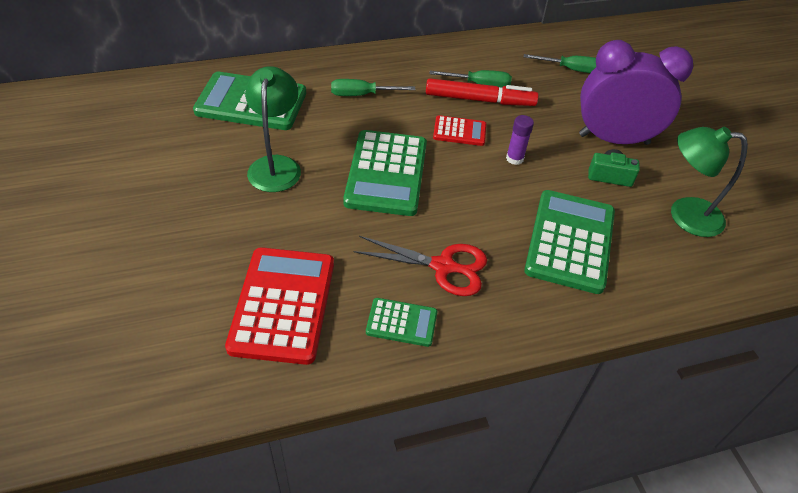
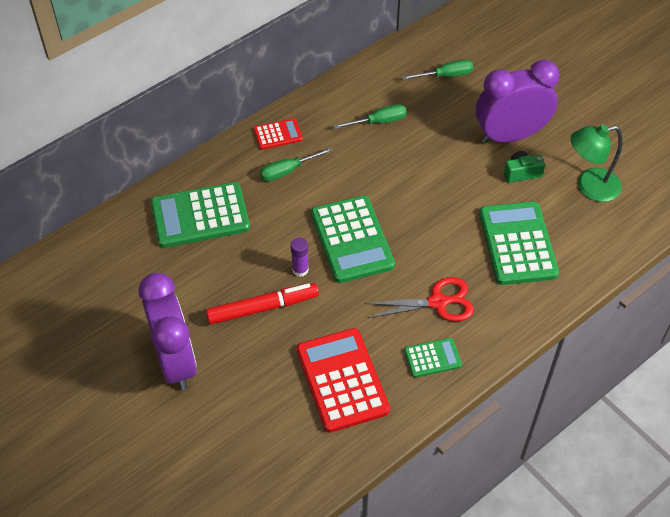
camera: 20 degrees left, 5 degrees up
(126, 217) = (175, 361): none -> purple clock
(276, 165) = (261, 268): green lamp -> none
(459, 131) = (387, 176): red calculator -> red calculator (278, 134)
(479, 100) = (387, 138): red marker -> red marker (262, 308)
(514, 158) = (443, 185): purple glue stick -> purple glue stick (300, 270)

